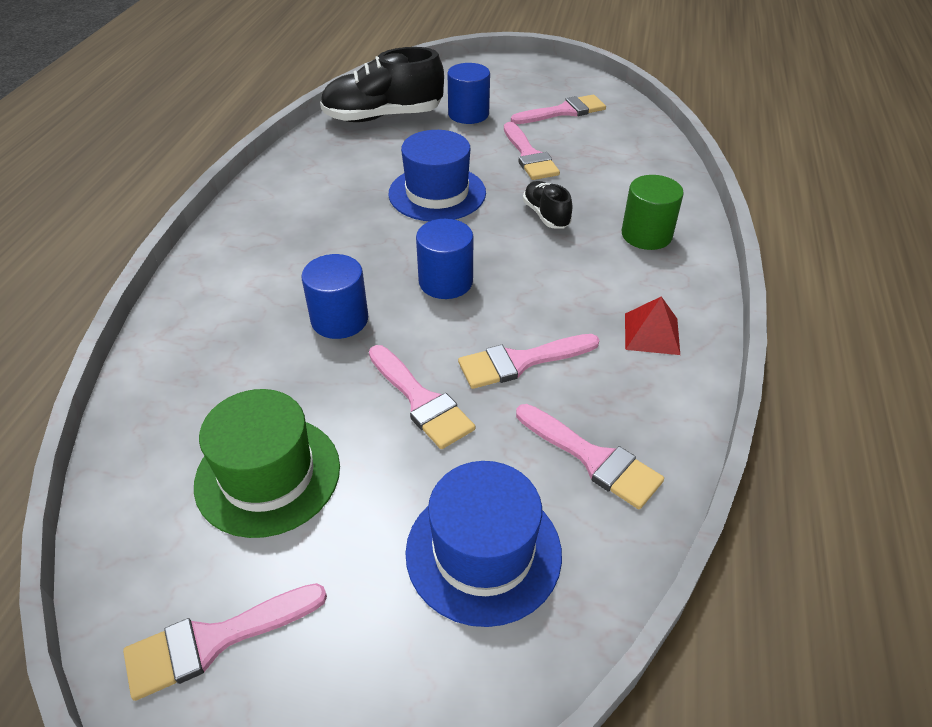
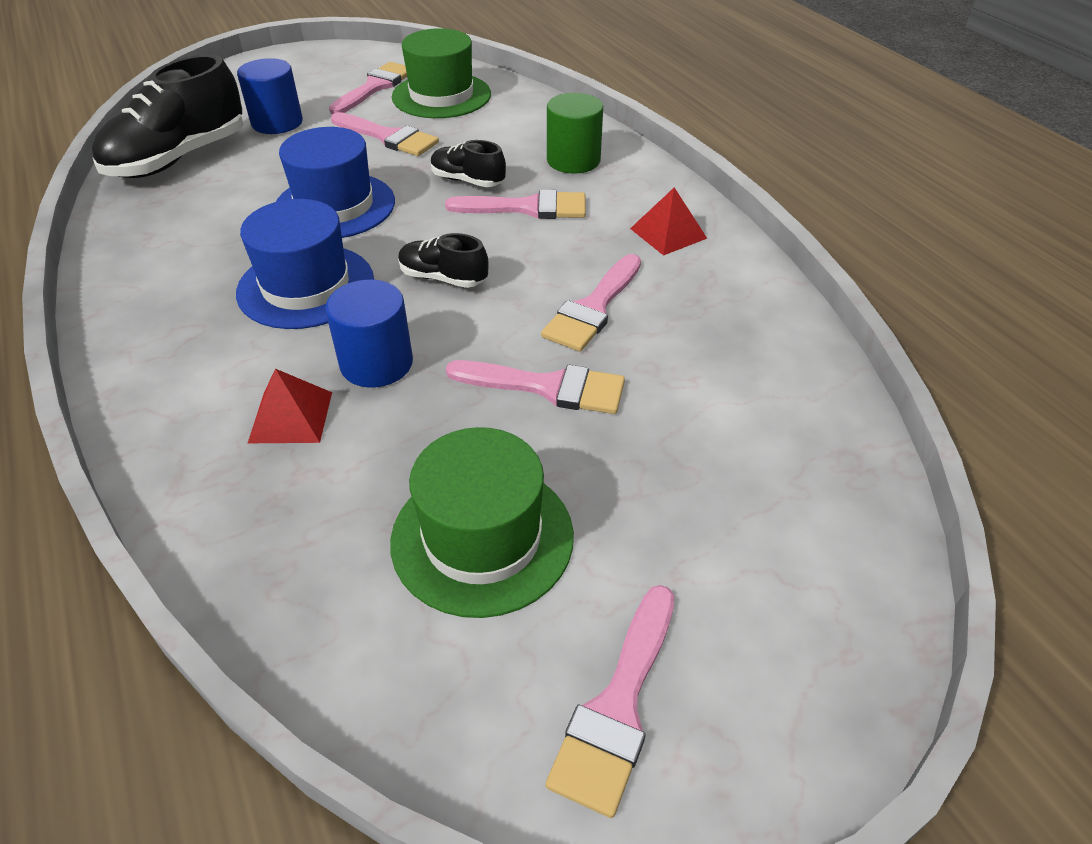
camera: 40 degrees left, 0 degrees up
(258, 326) = (290, 417): none -> red pyramid
(445, 282) = (443, 278): blue cylinder -> black shoe
(483, 552) = (745, 468): blue hat -> blue hat (306, 286)
(593, 459) = (738, 348): pink brush -> pink brush (527, 208)
(605, 137) = (441, 95): none -> green hat

